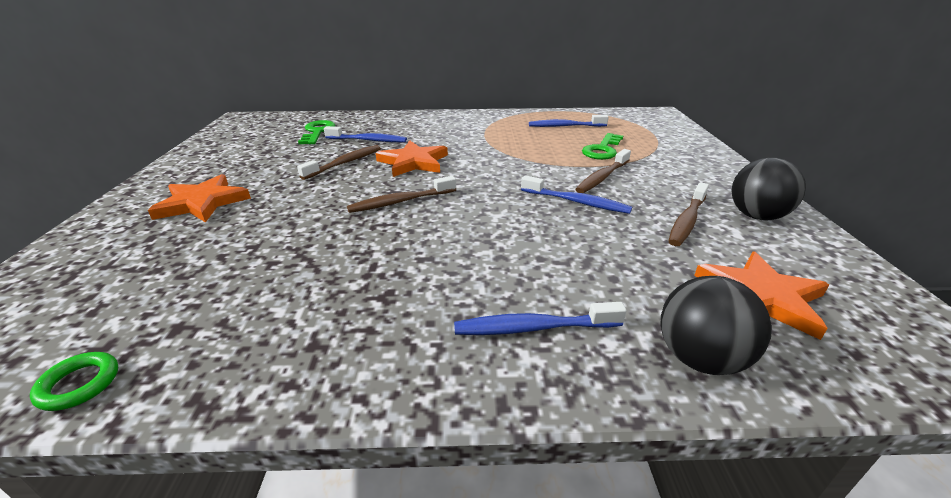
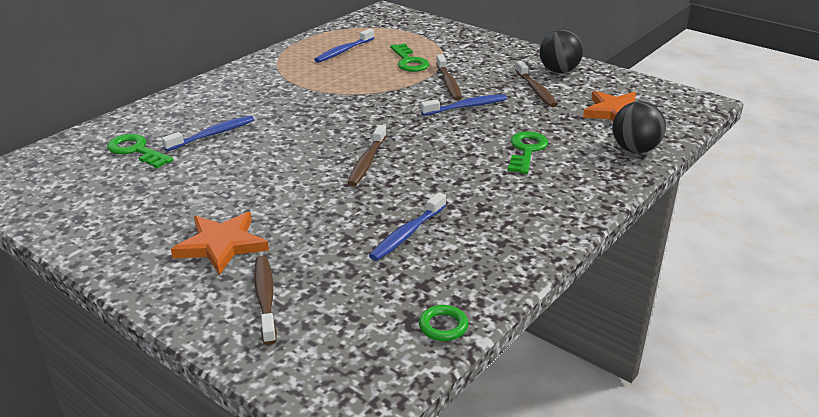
camera: 50 degrees left, 0 degrees up
(345, 163) = (249, 160): brown toothbrush -> brown toothbrush (265, 298)
(413, 162) = (302, 133): orange star -> none
(533, 328) = (567, 177): blue toothbrush -> blue toothbrush (407, 234)
(548, 271) = (526, 151): none -> green key

